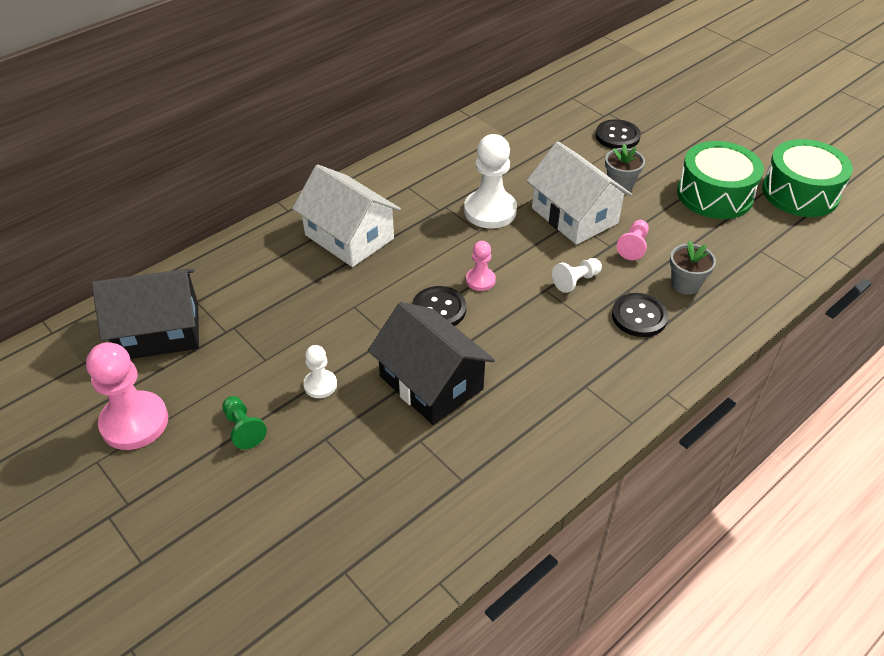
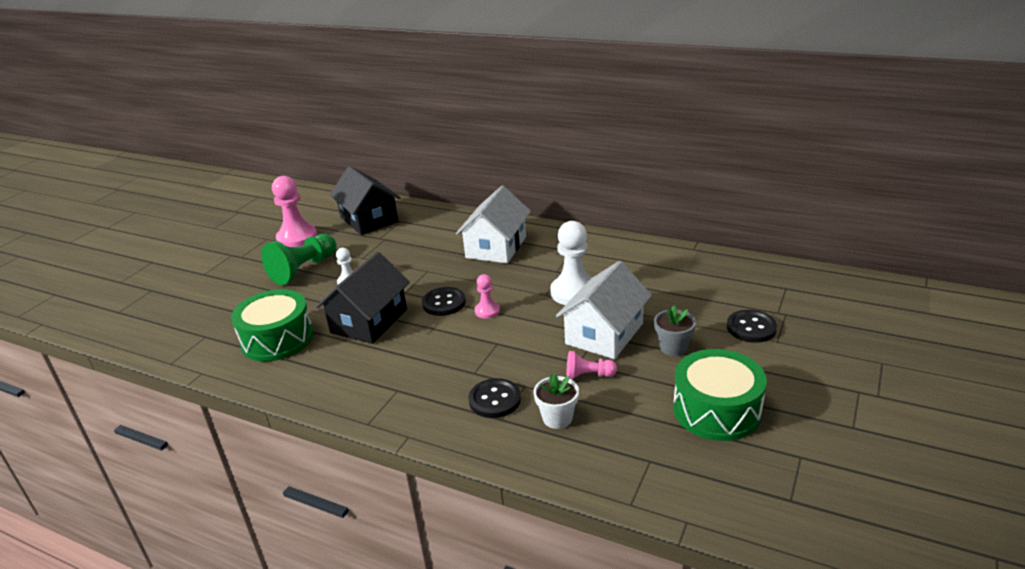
camera: 70 degrees right, 15 degrees down
(243, 428) = (303, 270): green pawn -> green pawn, size x1.91
(576, 281) = (518, 355): white pawn -> none
(685, 284) = (557, 418): grey flower pot -> white flower pot
(800, 193) = (786, 475): green drum -> green drum (277, 339)

